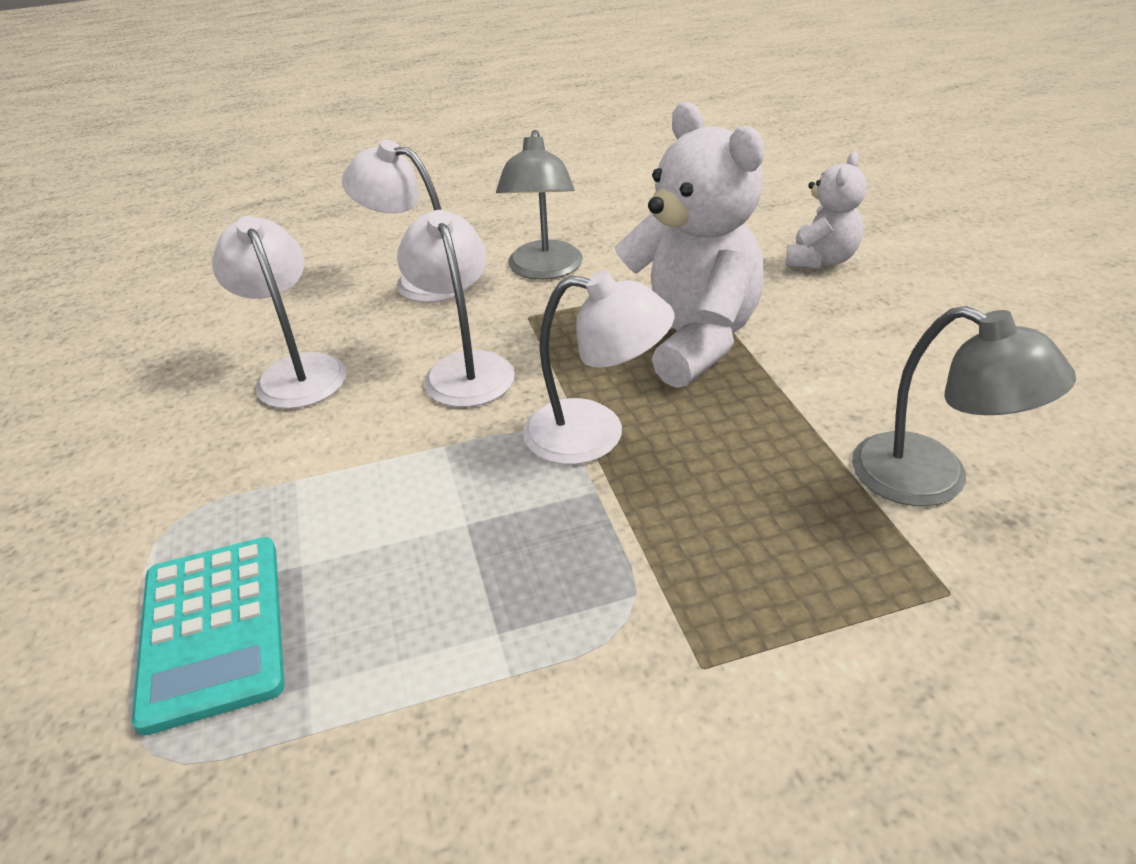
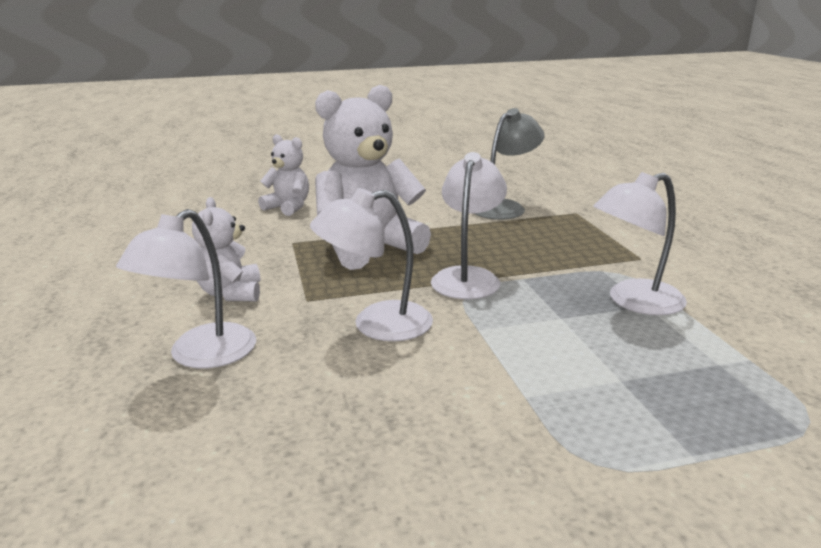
camera: 90 degrees left, 15 degrees down
(213, 630) = (700, 412): turquoise calculator -> none
(297, 371) = (352, 419): white lamp -> white lamp (634, 302)
(544, 270) = (231, 293): grey lamp -> white teddy bear

